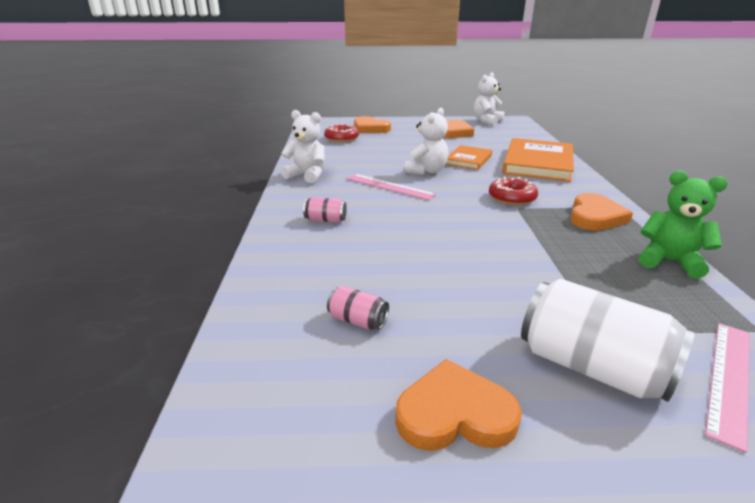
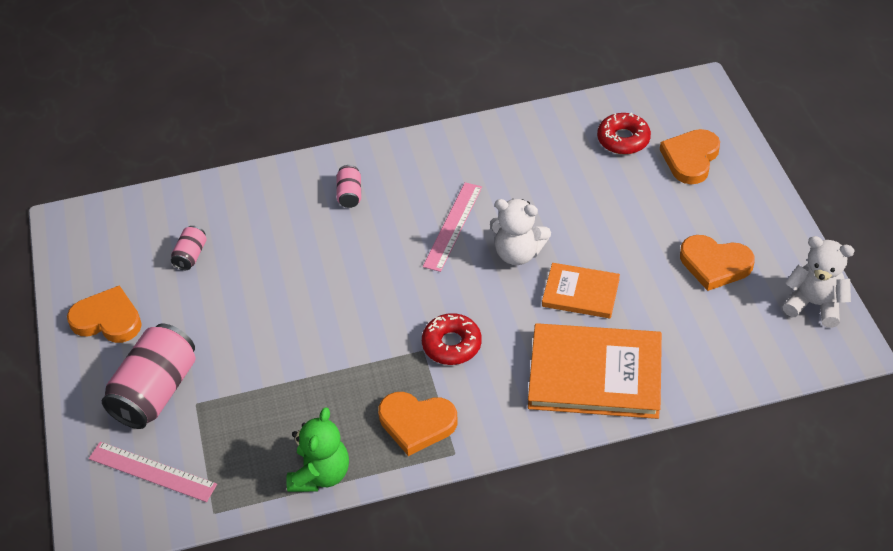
camera: 80 degrees right, 20 degrees up
(307, 175) = (464, 146): white teddy bear -> none
(454, 413) = (108, 319): orange heart -> orange heart turned 60 degrees counterclockwise
(591, 367) = (156, 391): white can -> pink can

